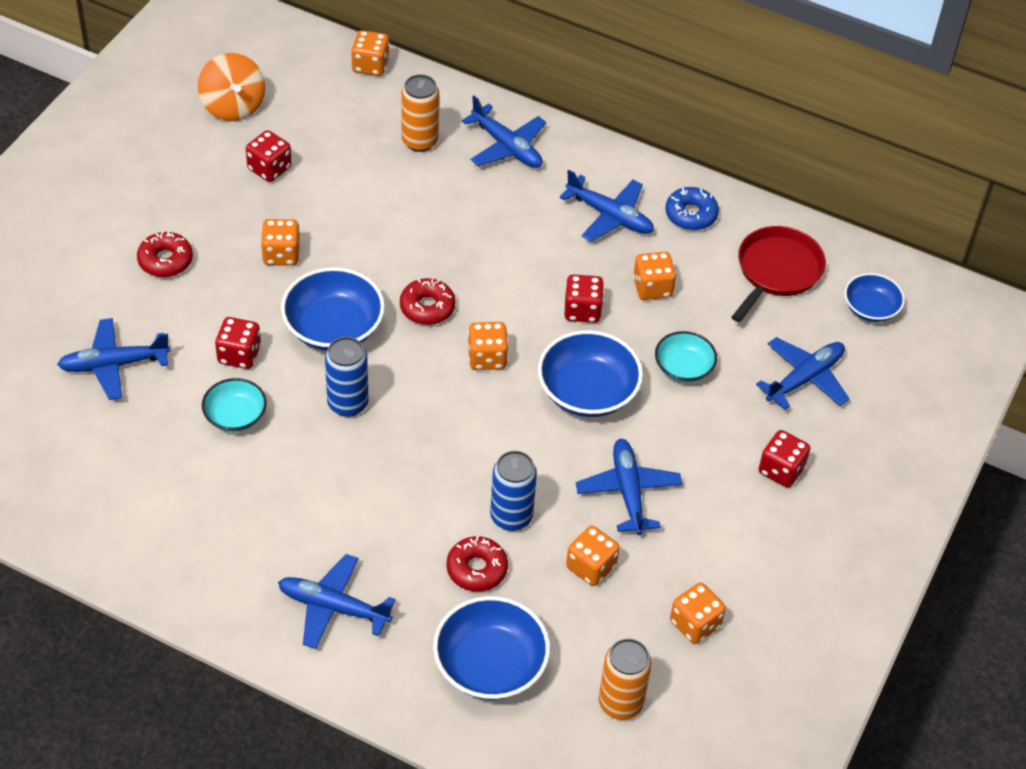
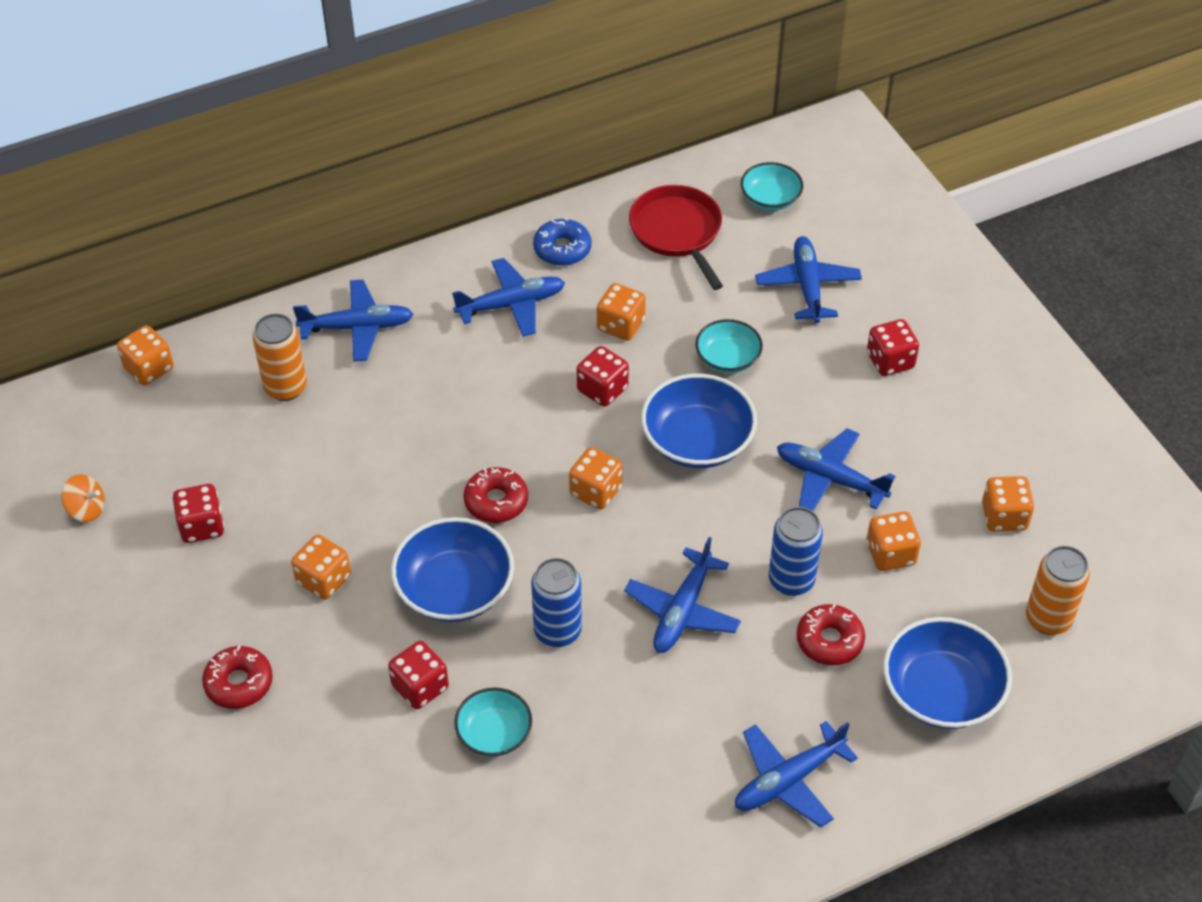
camera: 50 degrees left, 0 degrees up
(113, 365) = (336, 805): blue plane -> blue plane (682, 611)
(233, 106) = (87, 509): orange spinning top -> orange spinning top, size x0.58
(870, 308) = (770, 198): blue bowl -> turquoise bowl

